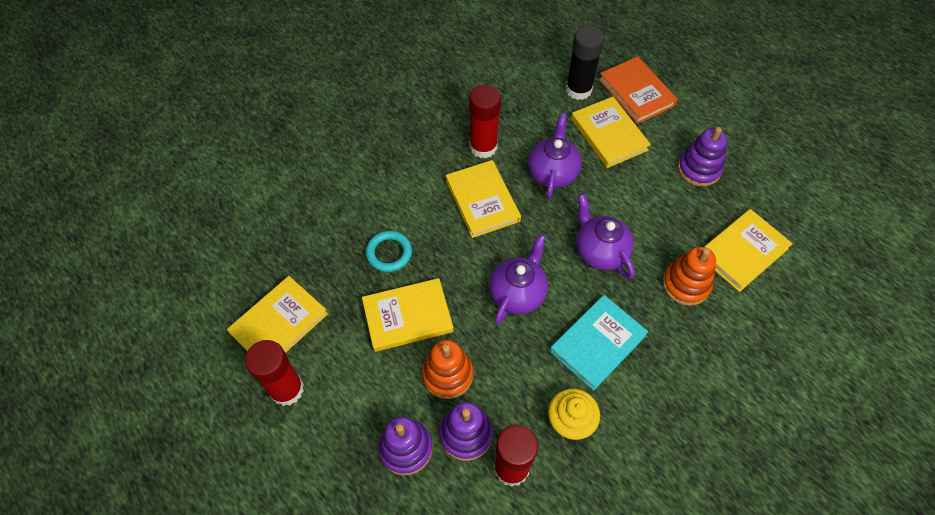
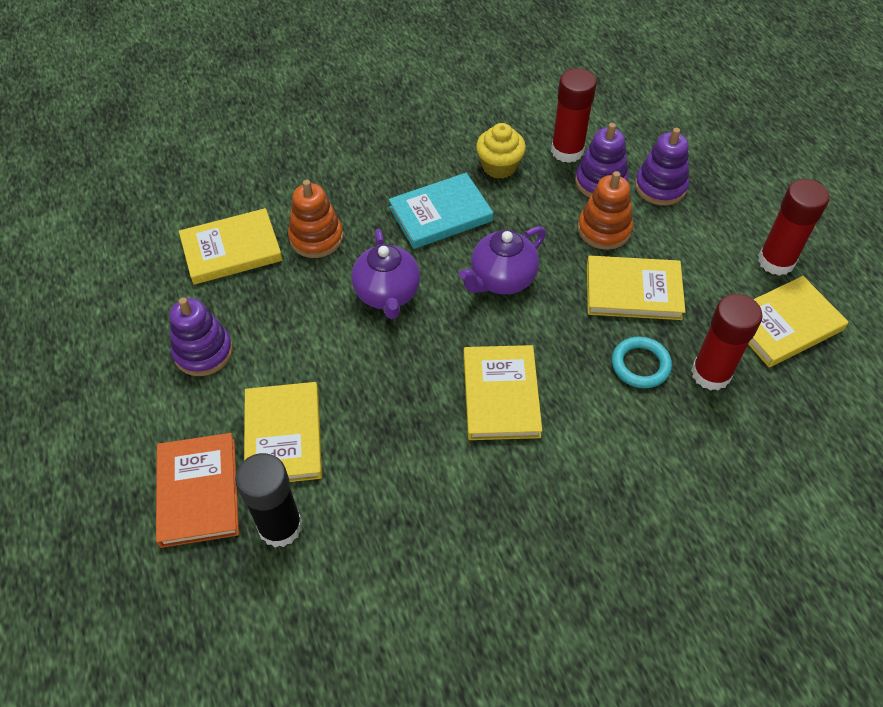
camera: 160 degrees left, 5 degrees down
(483, 147) = (469, 473): red glue stick -> red glue stick (711, 373)
(552, 173) = (391, 404): purple teapot -> none

